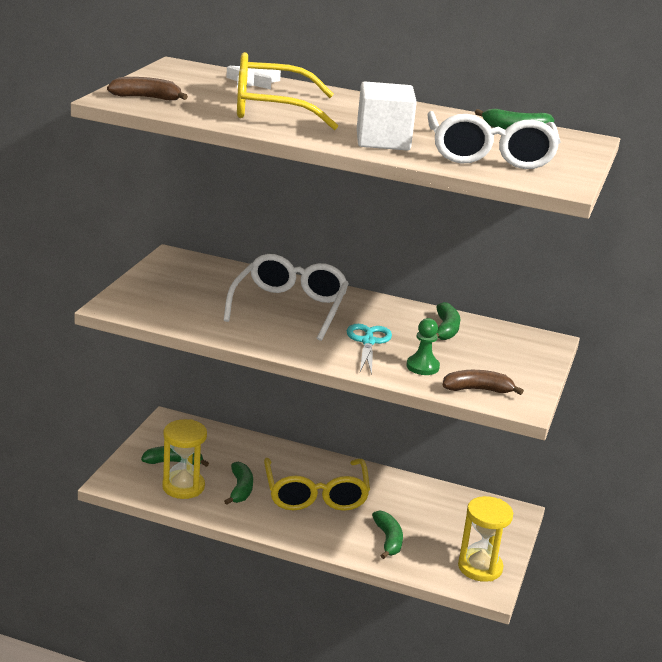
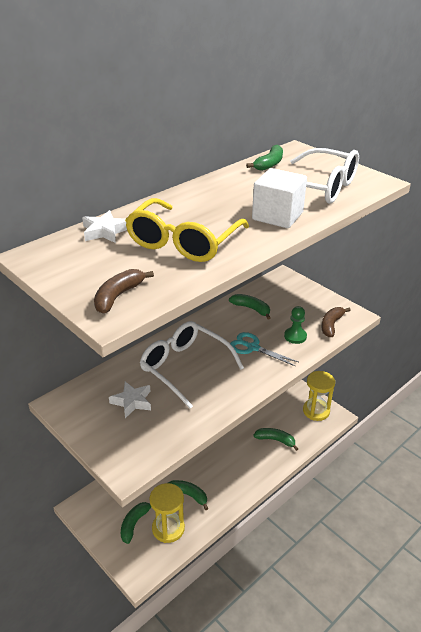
camera: 60 degrees left, 10 degrees up
(208, 290) = (132, 402): none -> white star
(315, 495) = (214, 456): yellow glasses -> none

